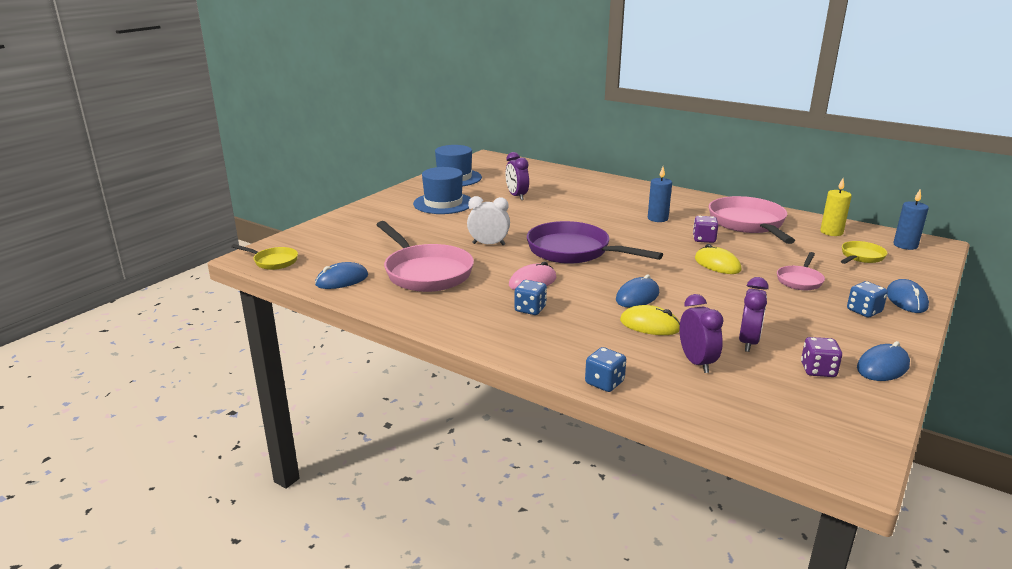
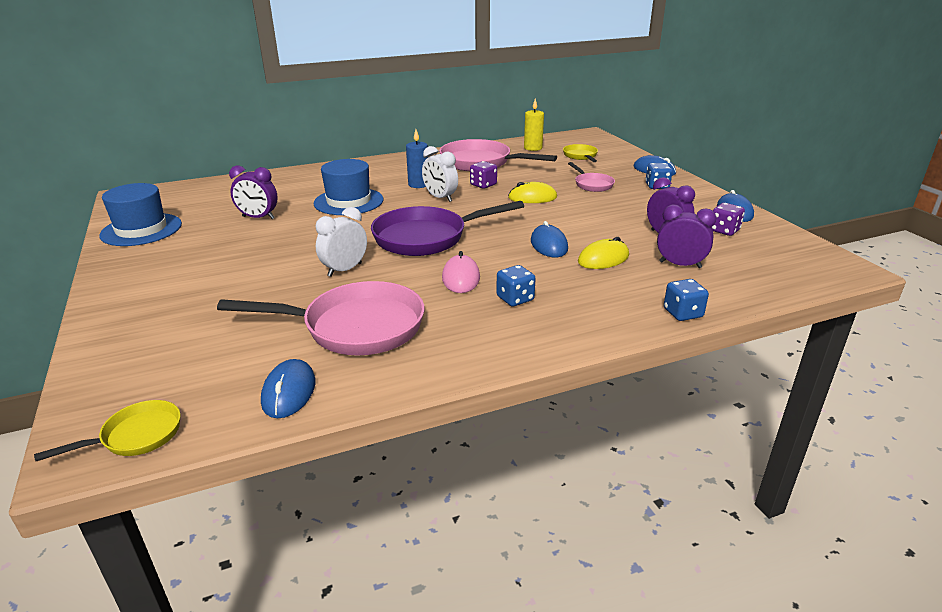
camera: 55 degrees left, 5 degrees up
(443, 203) = (196, 258): blue hat -> blue hat (348, 201)
(648, 233) = (440, 198): none -> white clock
(905, 245) = (581, 140): blue candle -> none

